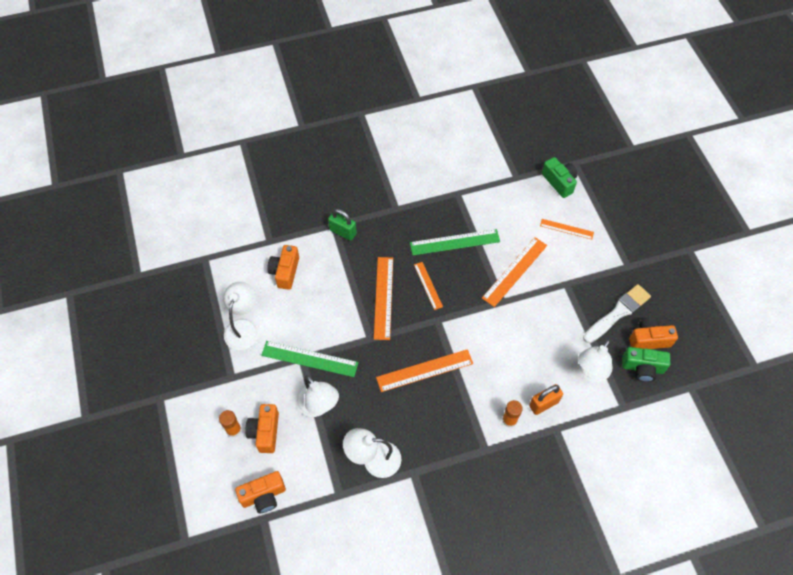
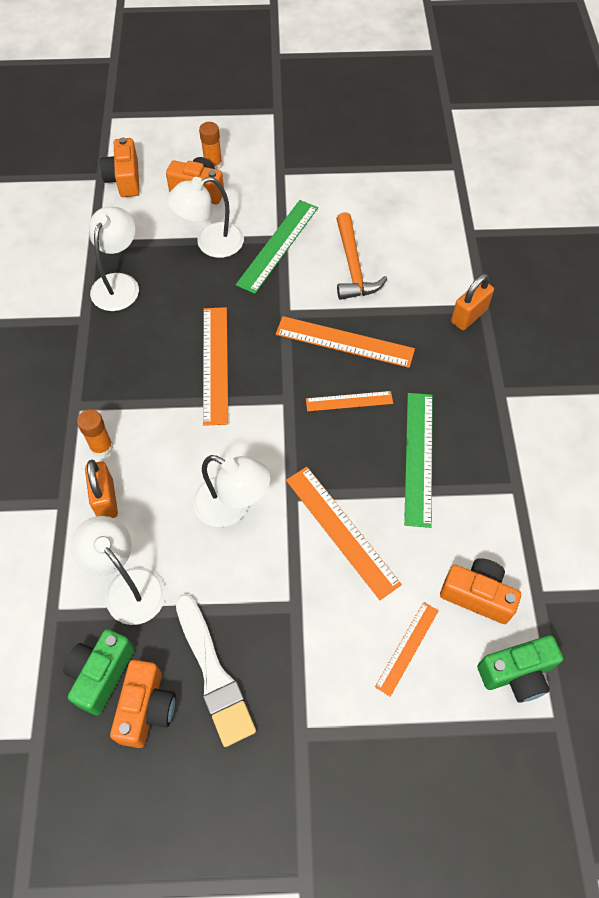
camera: 105 degrees right, 0 degrees up
(243, 327) = (344, 190): white lamp -> white lamp (232, 507)
(285, 272) = (416, 241): orange camera -> orange camera (477, 595)
(317, 306) = (353, 266): none -> orange hammer
(343, 232) = (469, 316): green padlock -> orange padlock

